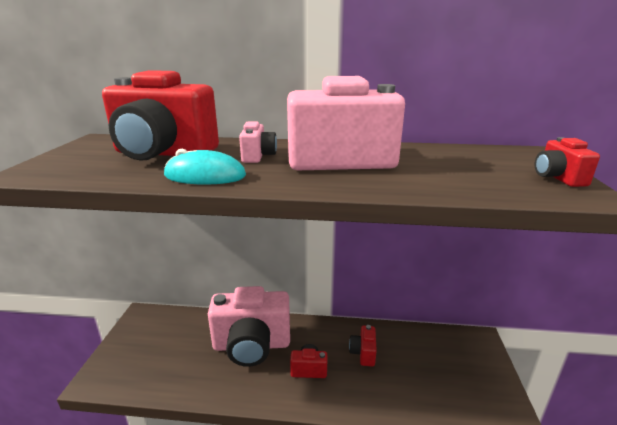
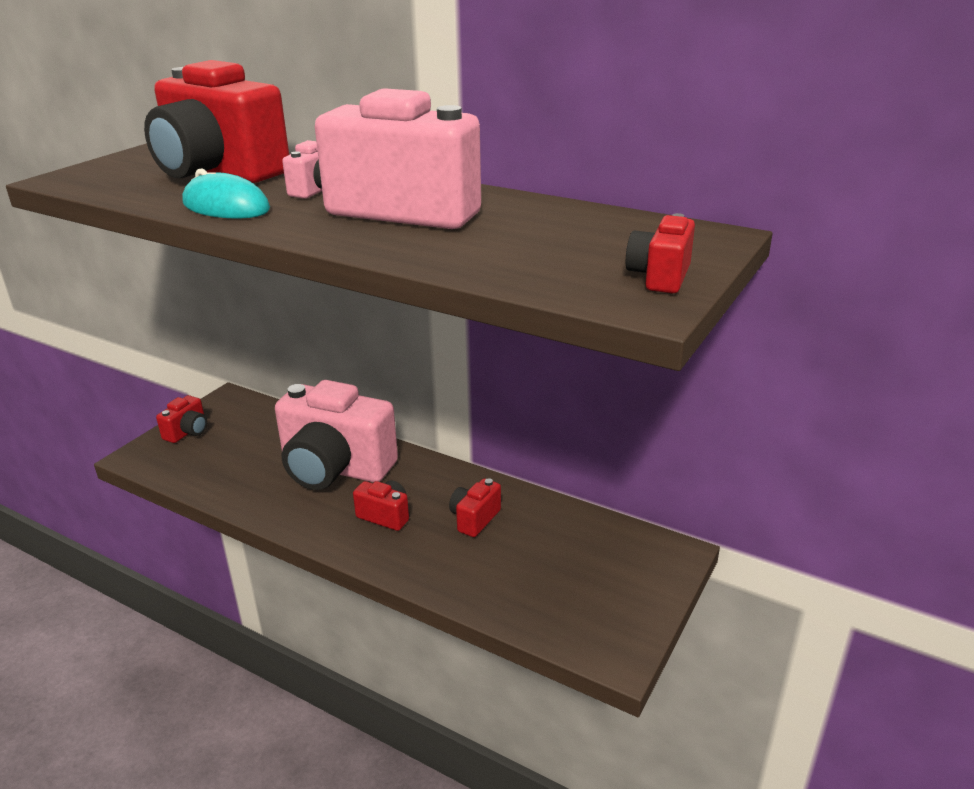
camera: 25 degrees right, 5 degrees up
(124, 348) = (187, 432): none -> red camera

